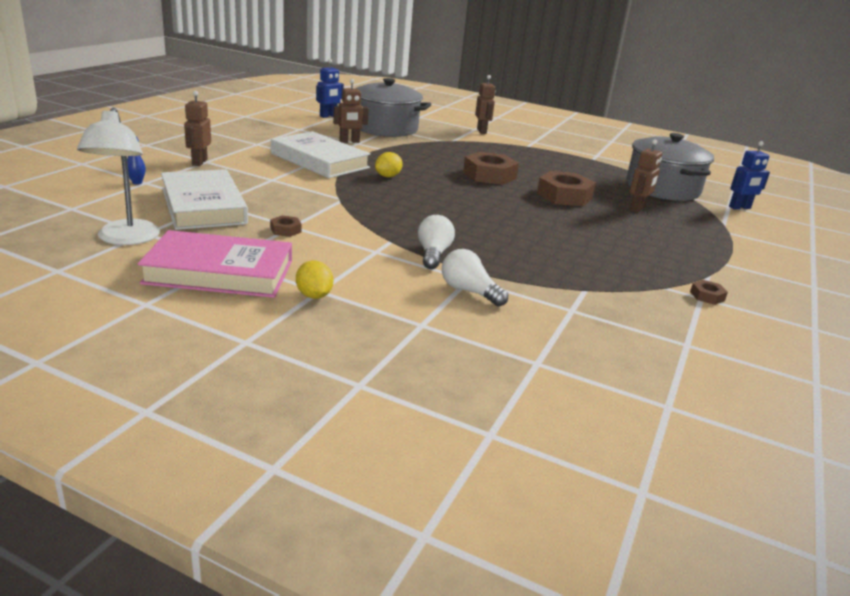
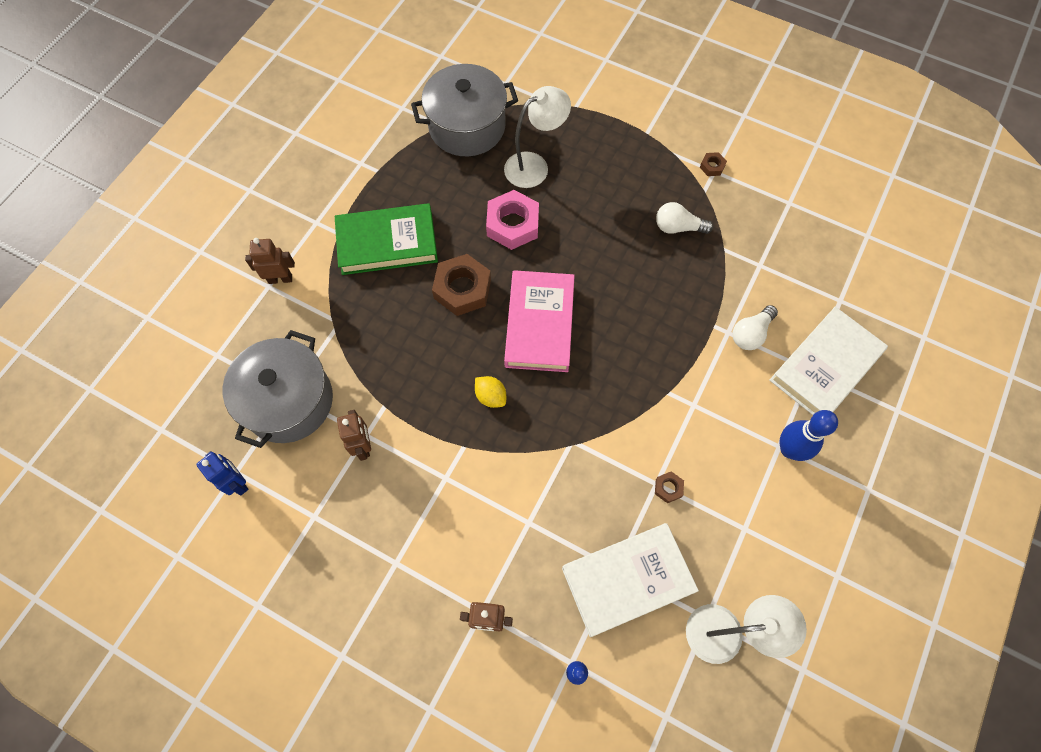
camera: 85 degrees left, 40 degrees up
(219, 272) = (770, 530): pink book -> pink book (539, 324)
(314, 295) = (789, 449): yellow lemon -> blue bowling pin
(319, 161) = (450, 476): white book -> white book (825, 366)
(433, 254) = (688, 357): white light bulb -> white light bulb (678, 227)
(524, 157) = (387, 243): none -> green book
(564, 196) = (512, 224): brown nut -> pink nut
(637, 209) = (534, 166): brown robot -> white lamp
(739, 208) = (509, 75): blue robot -> none

